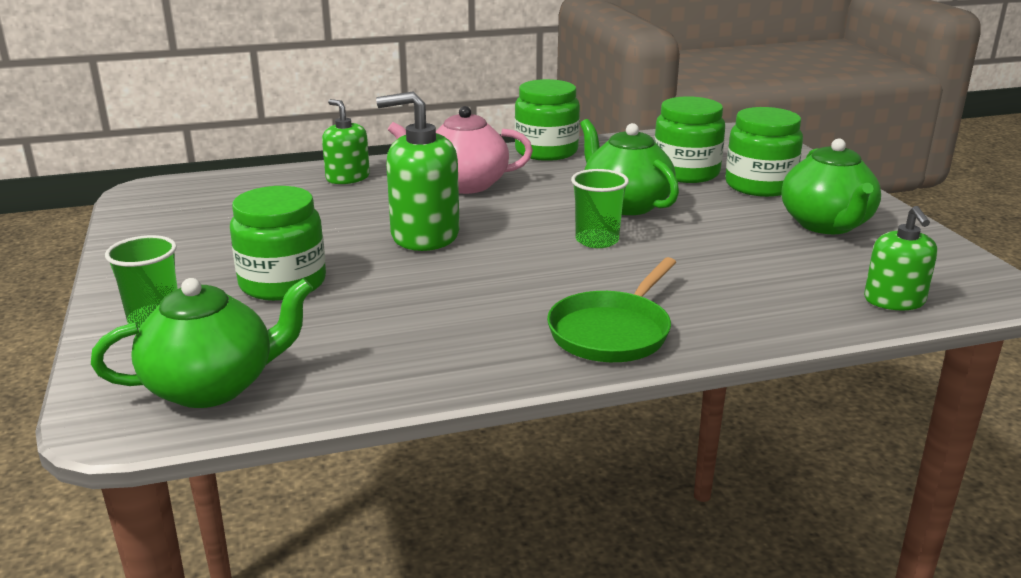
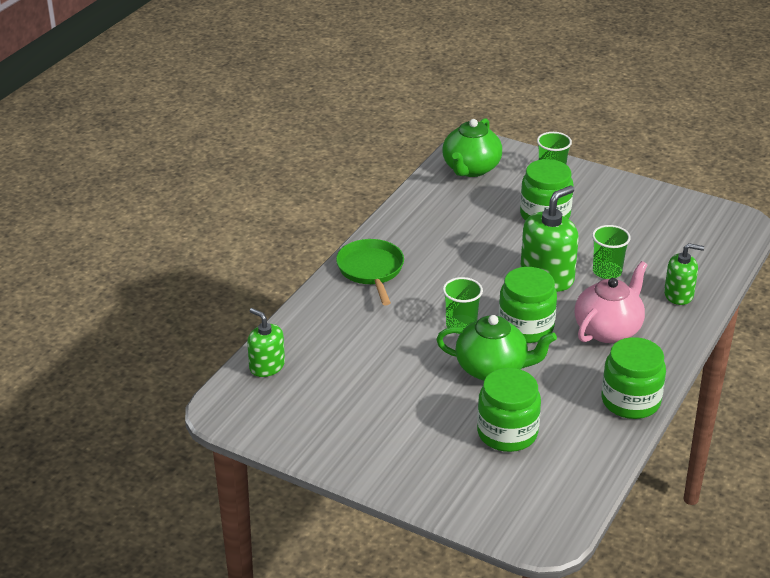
camera: 135 degrees right, 10 degrees up
(360, 214) = (607, 271): none -> green cup
(759, 185) = (442, 446): green jar -> green jar (526, 327)
(826, 225) = (357, 421): green teapot -> none

